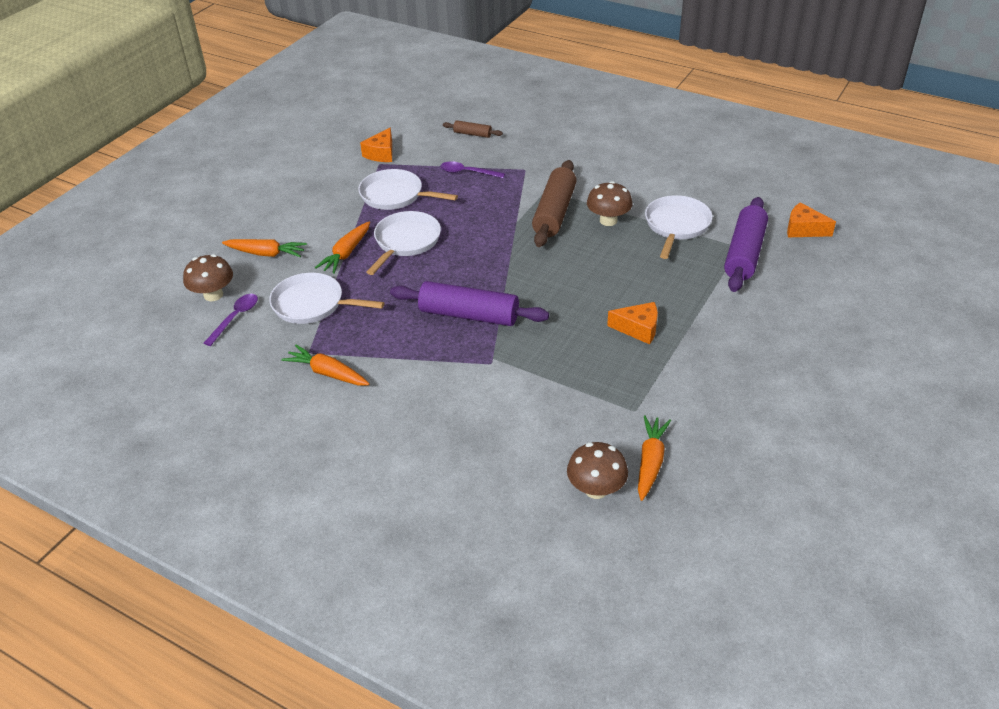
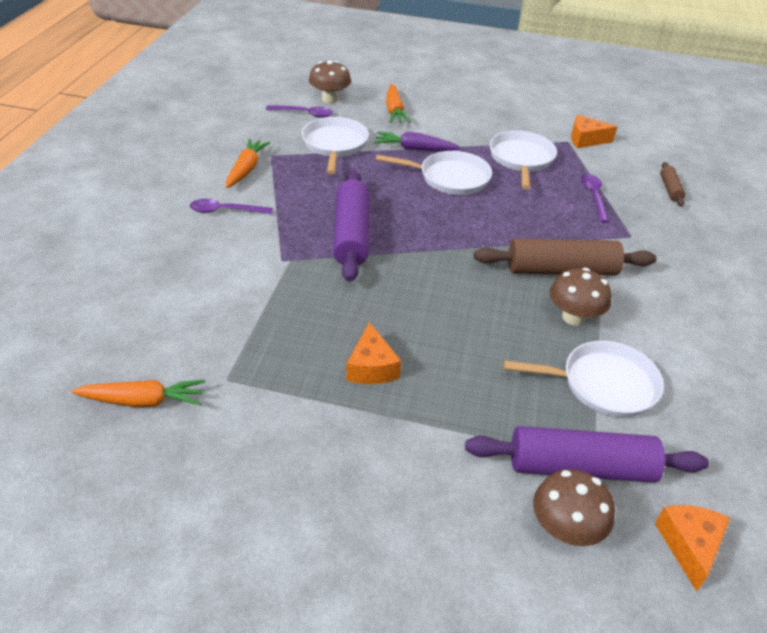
camera: 70 degrees right, 0 degrees up
(346, 253) = (415, 149): orange carrot -> purple carrot
(398, 394) = (225, 211): none -> purple spoon
(596, 489) = (101, 360): brown mushroom -> brown mushroom (565, 529)

